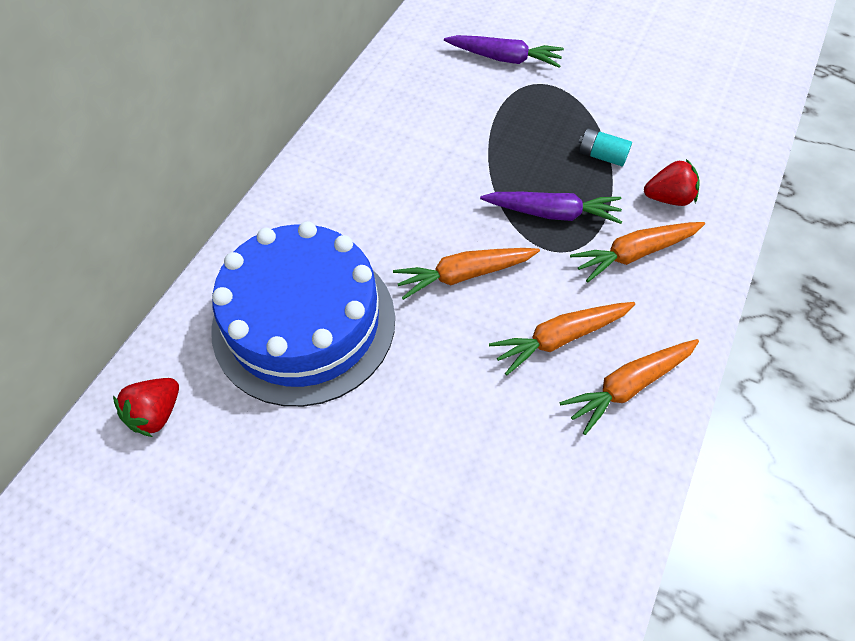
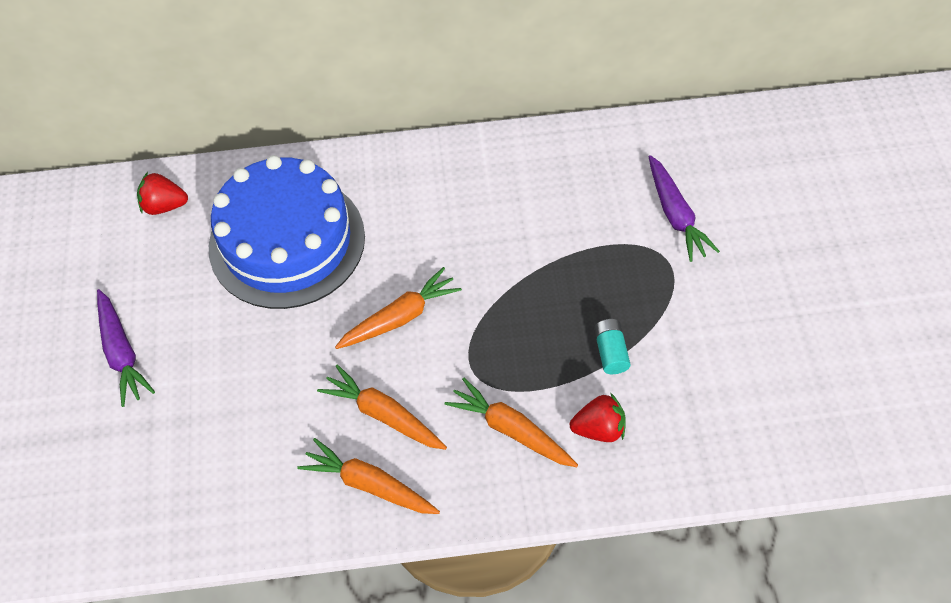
camera: 60 degrees right, 0 degrees up
(464, 275) = (400, 317): orange carrot -> orange carrot turned 105 degrees clockwise
(552, 213) = (511, 346): purple carrot -> purple carrot (122, 353)
(668, 198) = (599, 428): red strawberry -> red strawberry turned 60 degrees counterclockwise

